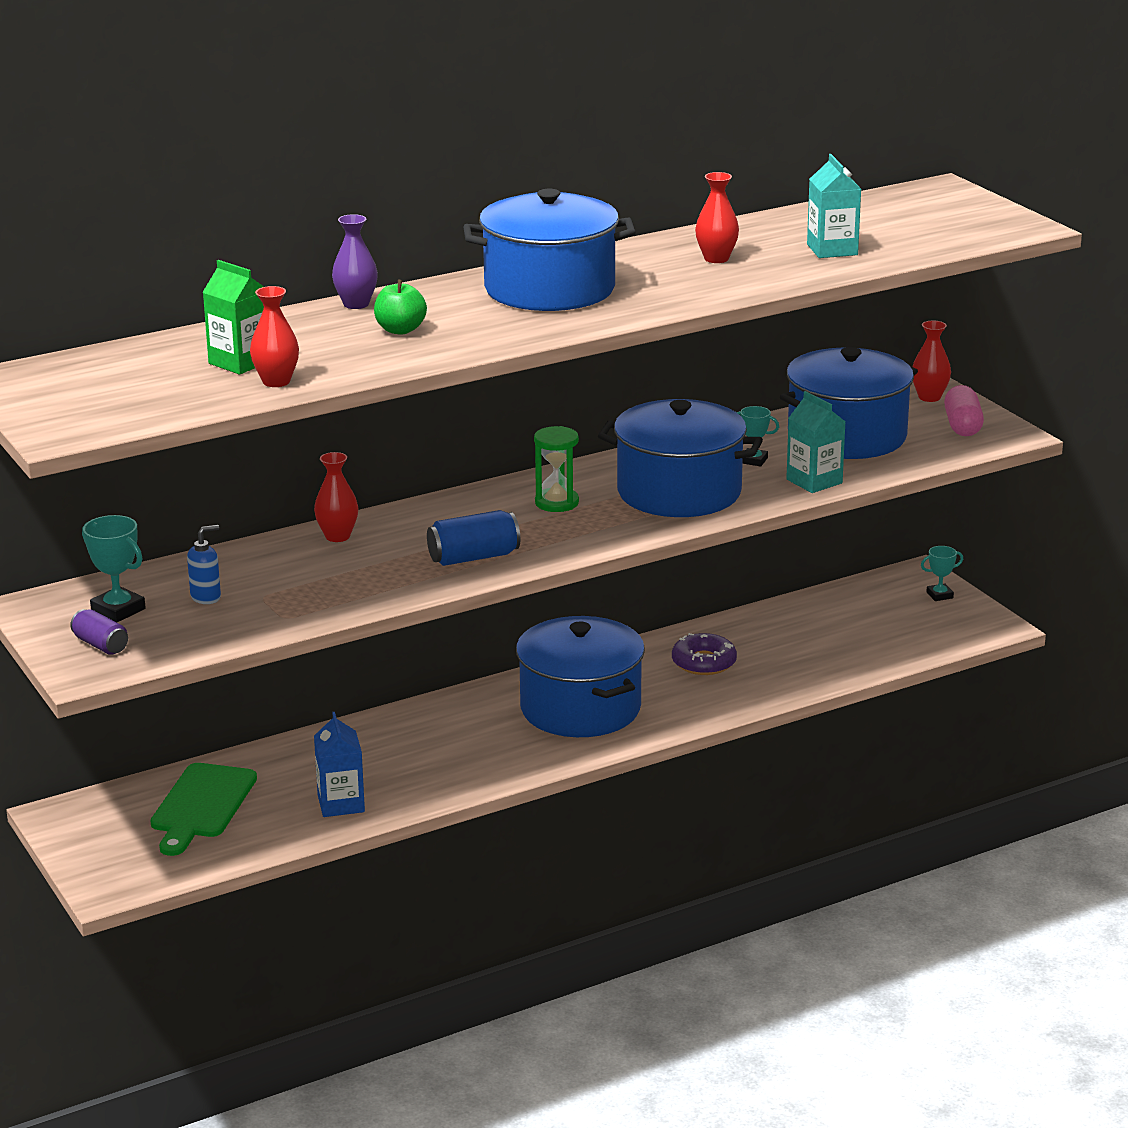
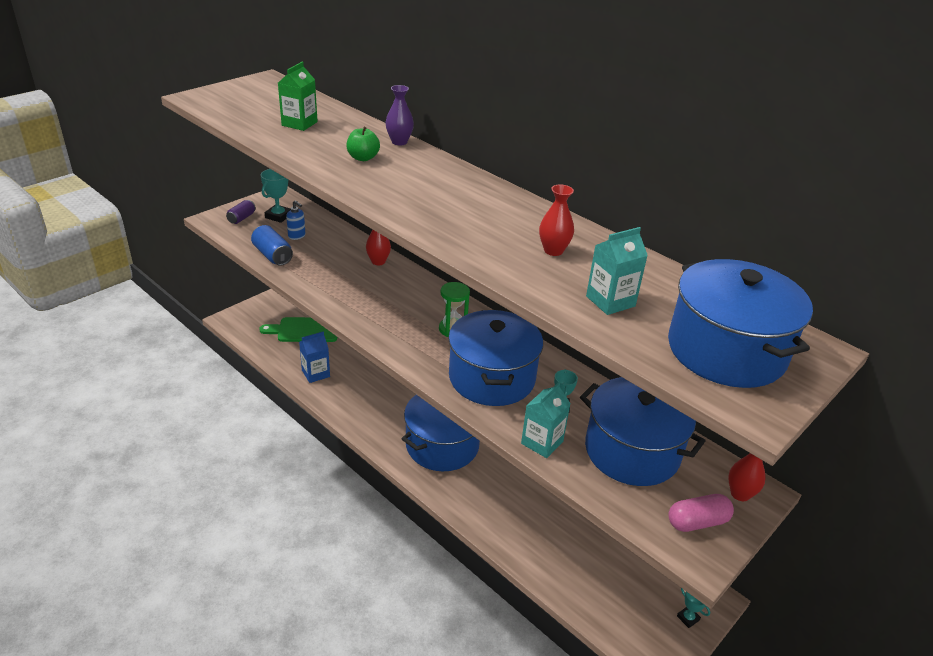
camera: 70 degrees right, 10 degrees up
(276, 381) = (273, 135): red vase -> none
(473, 557) = (367, 309): blue can -> blue can (272, 255)
(549, 289) = (455, 195): blue pot -> blue pot (726, 351)
(704, 662) = (521, 493): purple donut -> none

